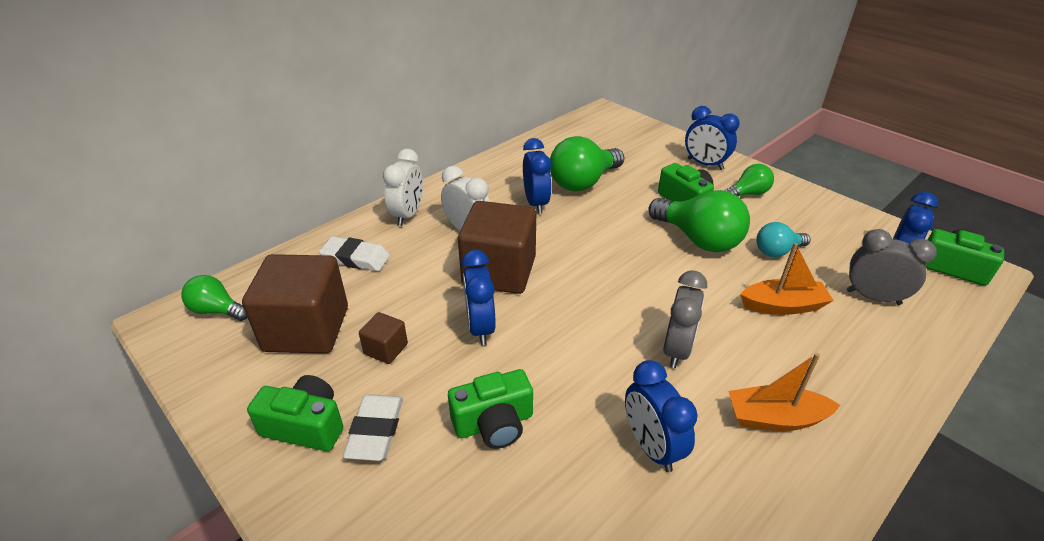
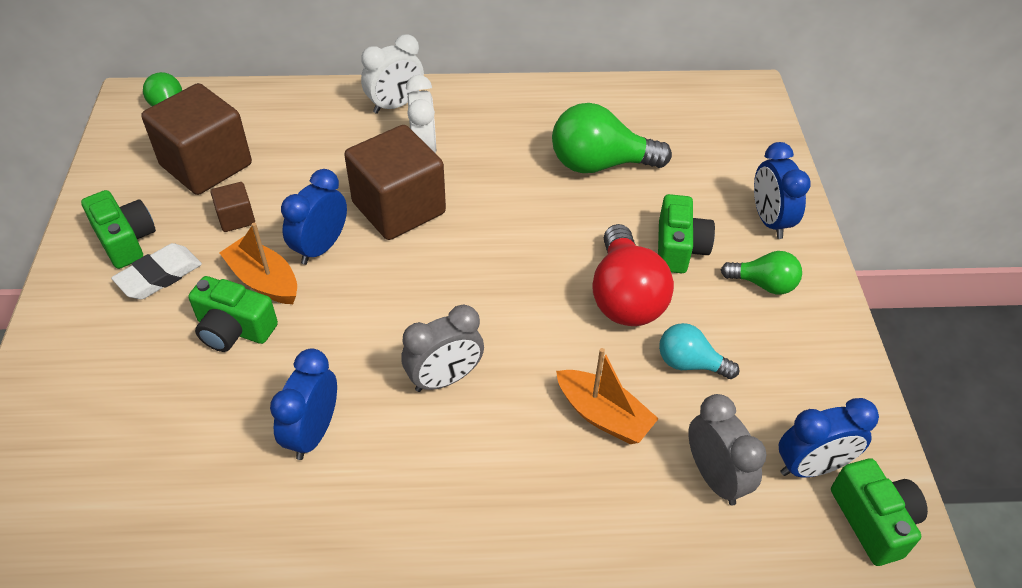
camera: 40 degrees right, 10 degrees up
(356, 258) = (307, 123): white eraser -> none
(536, 203) = (521, 160): blue clock -> none
(698, 239) = (625, 297): green light bulb -> red light bulb
(775, 418) = (437, 493): orange boat -> orange boat (264, 281)

